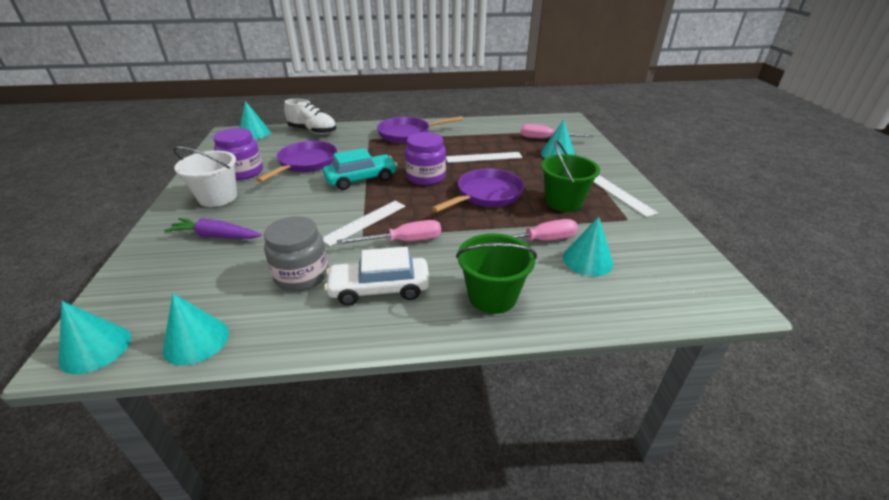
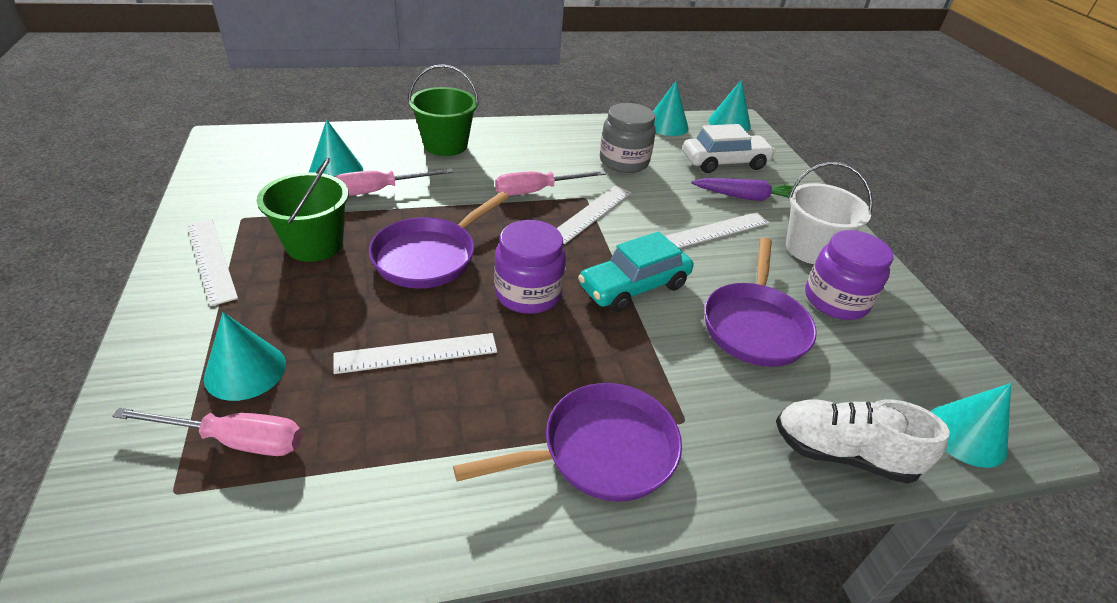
camera: 170 degrees right, 5 degrees up
(274, 209) = (716, 230): none -> white ruler
(379, 289) = (547, 151): white car -> white car (725, 162)

